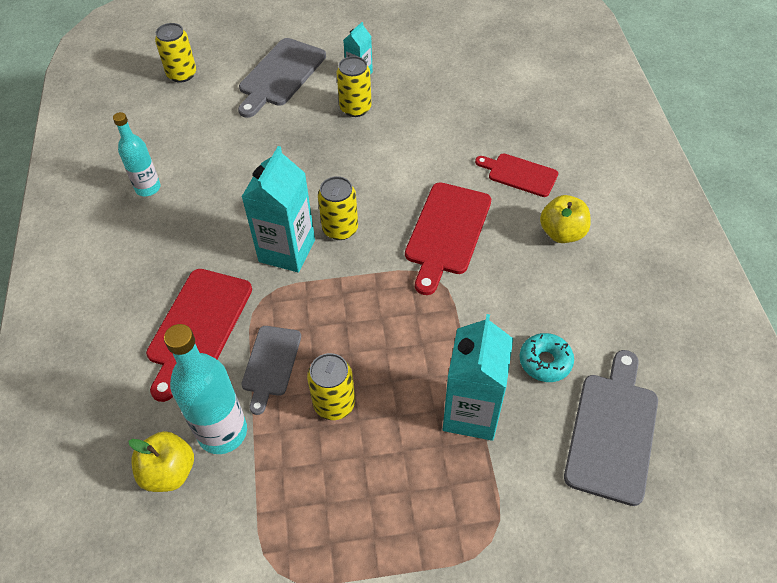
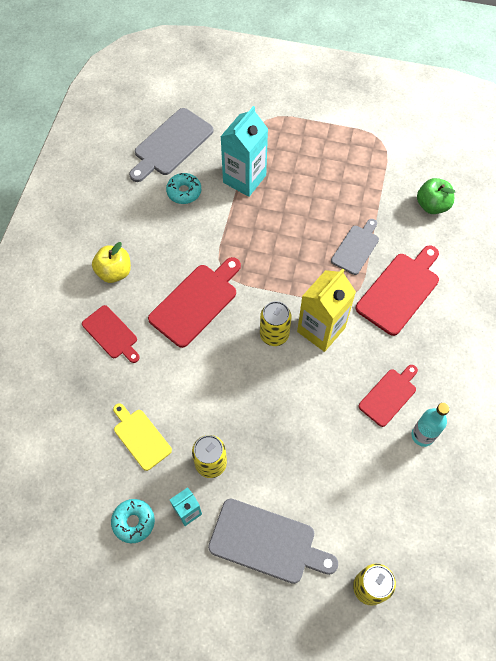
camera: 160 degrees left, 10 degrees up
(169, 472) = (432, 205): yellow apple -> green apple
(190, 211) = (389, 395): none -> red cutting board
(222, 432) = (396, 217): turquoise bottle -> none
(280, 75) = (267, 542): grey cutting board -> grey cutting board turned 60 degrees clockwise
(287, 251) = (321, 329): turquoise carton -> yellow carton
(334, 404) = (323, 210): yellow can -> none
(402, 56) = (133, 522): none -> turquoise donut
(432, 107) = (140, 437): none -> yellow cutting board

